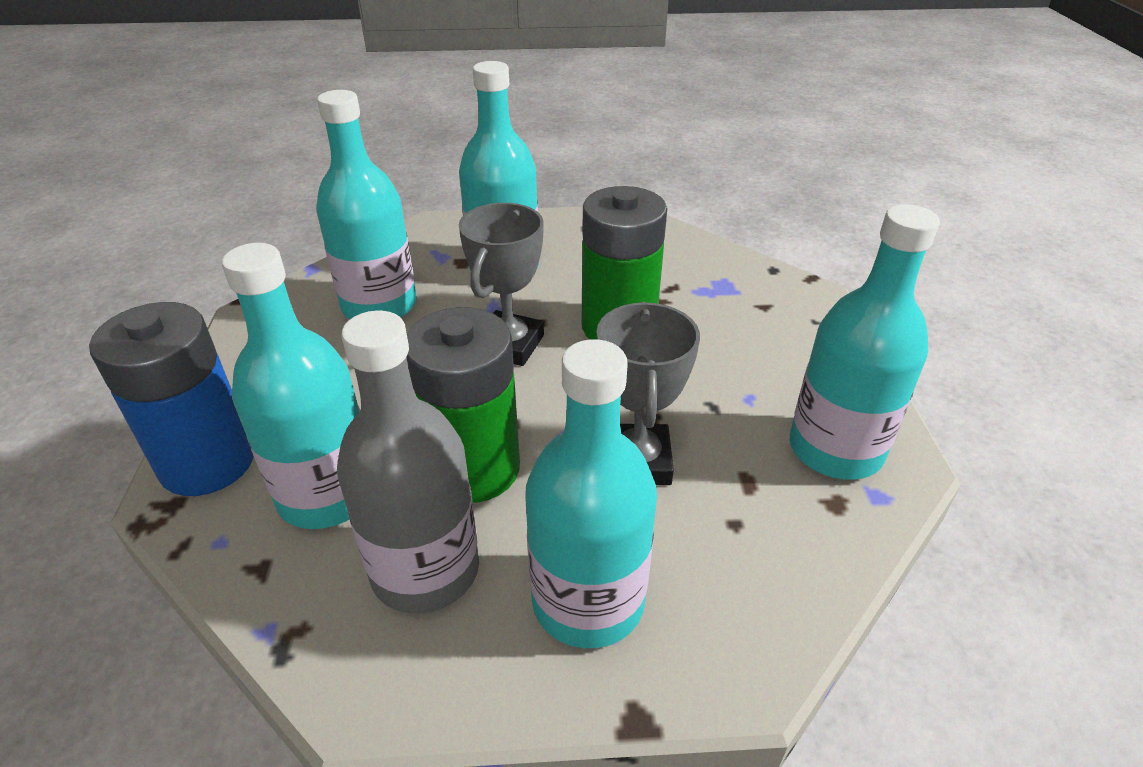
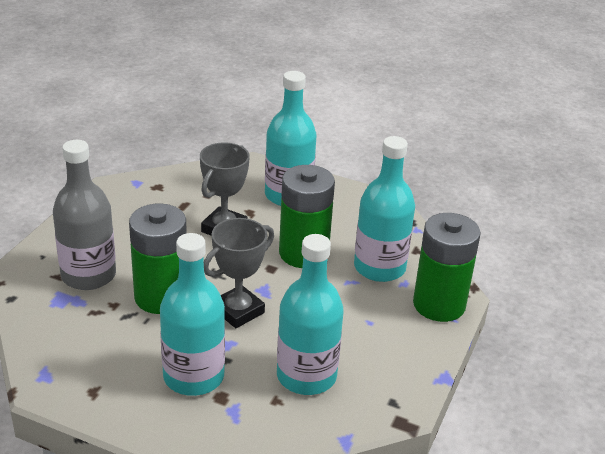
camera: 155 degrees left, 5 degrees down
(207, 462) = (439, 304): blue battery -> green battery
(425, 570) = (346, 225): grey bottle -> grey bottle (88, 275)
(835, 449) = (129, 201): turquoise bottle -> none

